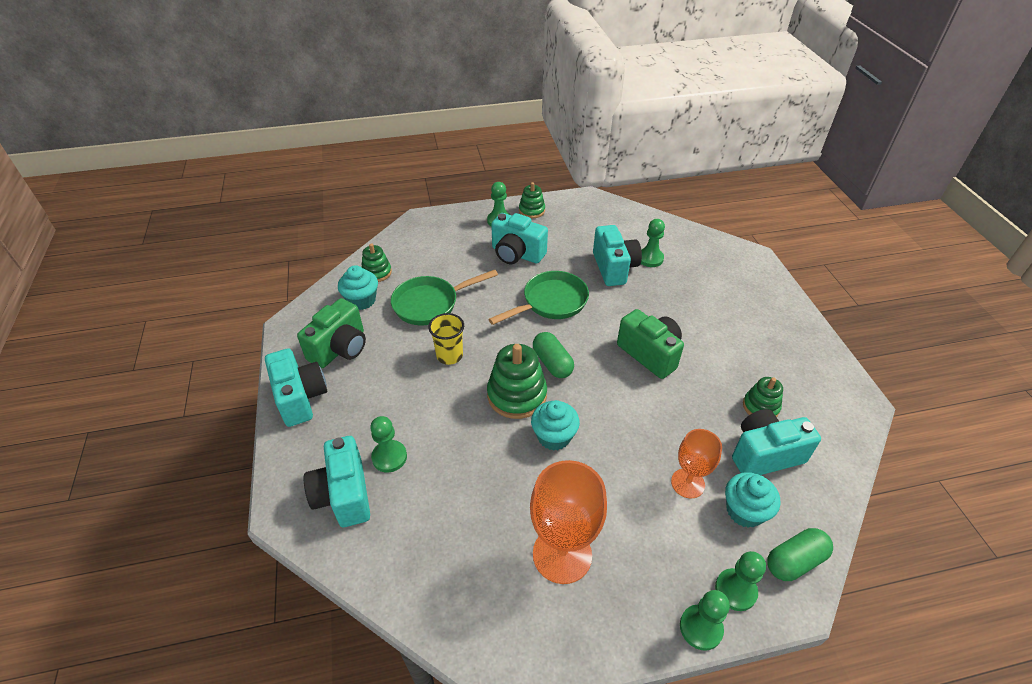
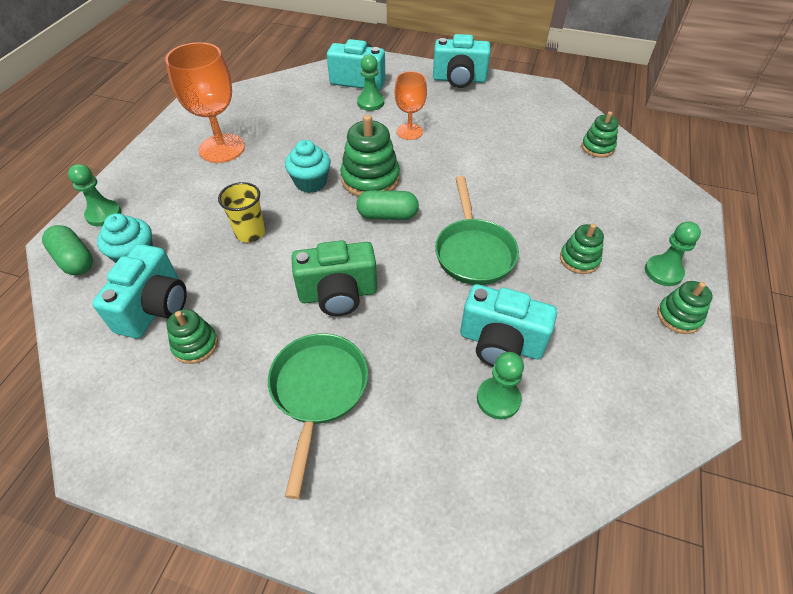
camera: 120 degrees right, 5 degrees up
(340, 348) = (500, 106): green camera -> none
(361, 300) = (558, 129): turquoise cupcake -> none
(430, 304) = (527, 167): green pan -> green pan (318, 391)
(449, 355) = (447, 157): yellow cup -> yellow cup (250, 232)
(516, 254) = (579, 259): turquoise camera -> green stacking toy
(687, 483) = (192, 237): orange goblet -> orange goblet (409, 131)
(701, 628) = (110, 185): green pawn -> none
(794, 561) = (74, 260): green capsule -> green capsule turned 45 degrees counterclockwise

